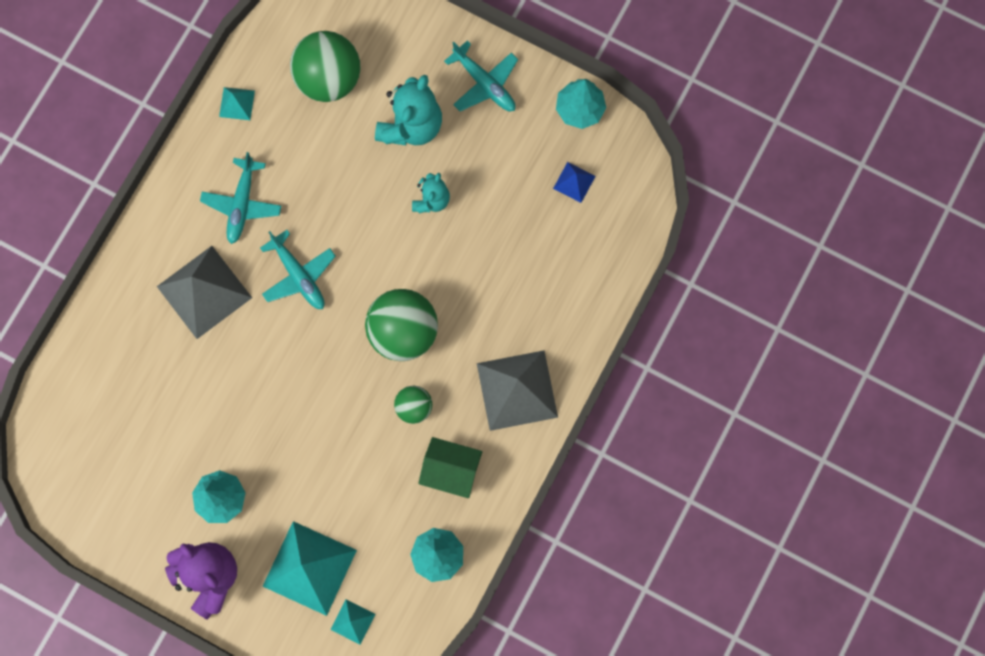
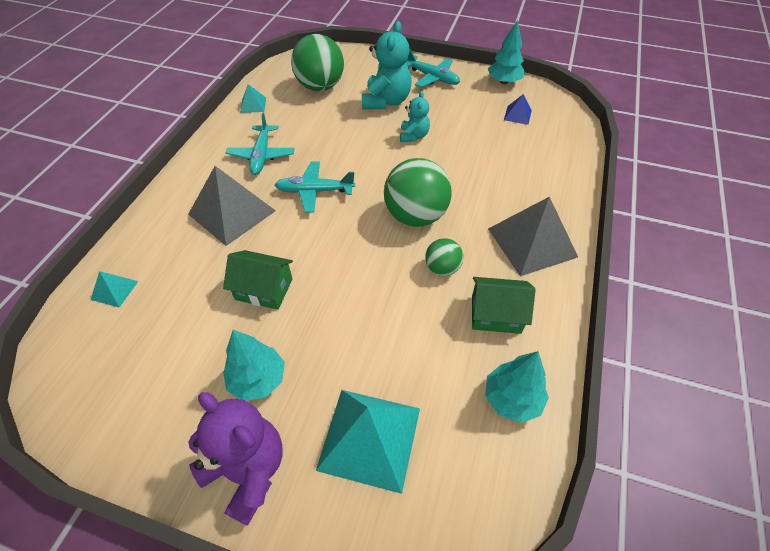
camera: 10 degrees left, 25 degrees down
(232, 402) = (264, 289): none -> green house
(298, 275) = (315, 191): turquoise plane -> turquoise plane turned 135 degrees clockwise
(353, 621) = (436, 495): turquoise pyramid -> turquoise pyramid (114, 290)

